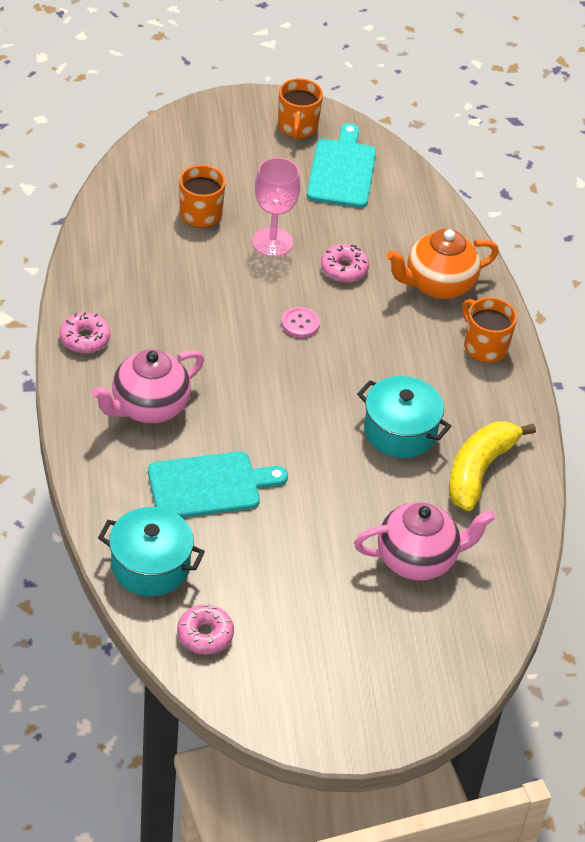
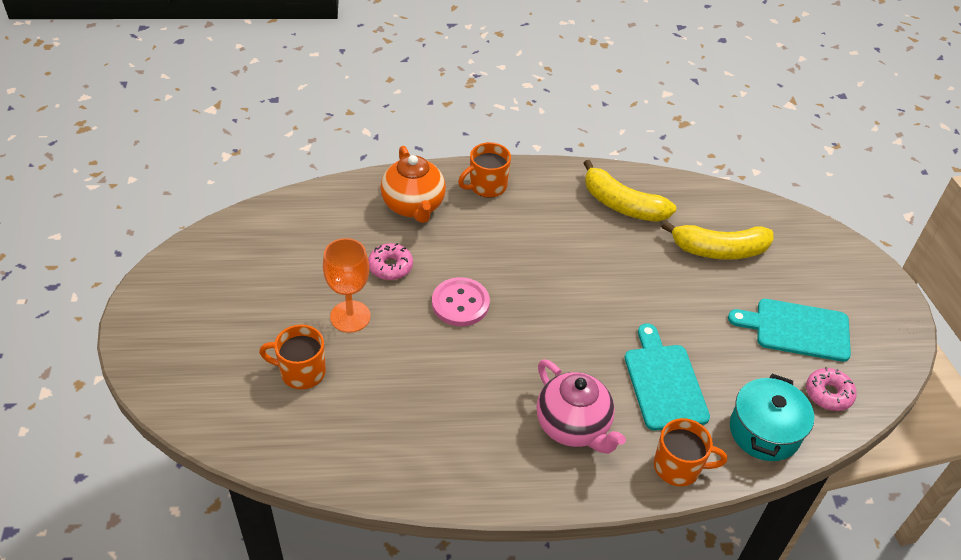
camera: 85 degrees left, 0 degrees up
(85, 339) = (482, 481): pink donut -> none
(272, 242) = (350, 316): pink goblet -> orange goblet
(297, 127) = (183, 285): orange mug -> orange mug (678, 467)
(300, 323) = (460, 303): pink button -> pink button, size x1.62
(342, 170) = (255, 257): turquoise cutting board -> turquoise cutting board (797, 330)
(400, 431) = (585, 247): turquoise pot -> none
(418, 559) = (719, 250): pink teapot -> yellow banana

